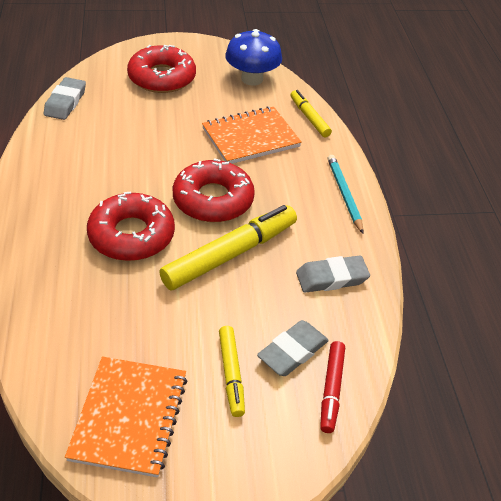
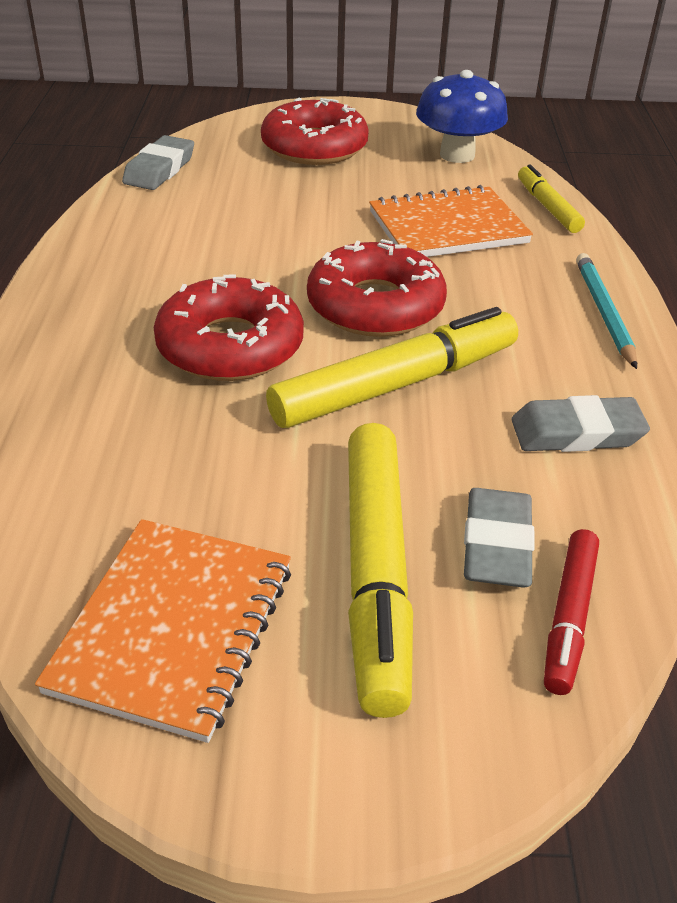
camera: 10 degrees right, 5 degrees down
(231, 374) = (376, 572): yellow marker -> yellow marker, size x1.81
(292, 351) = (496, 545): grey eraser -> grey eraser turned 45 degrees counterclockwise

